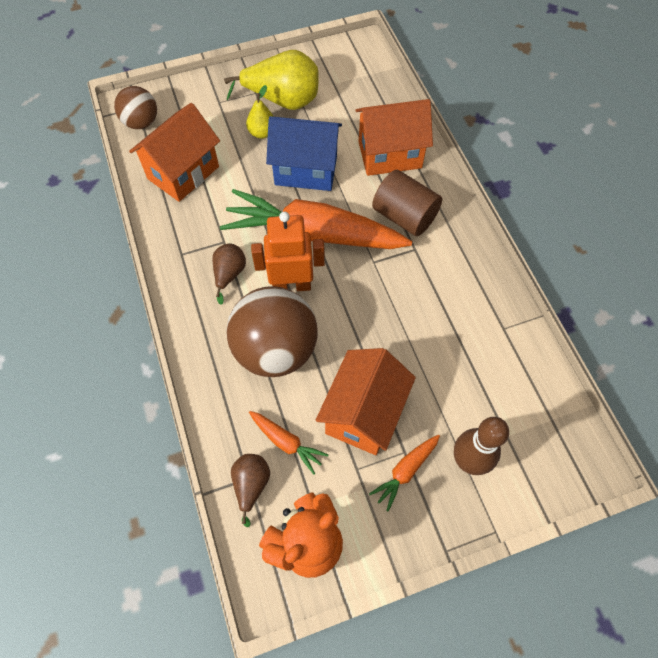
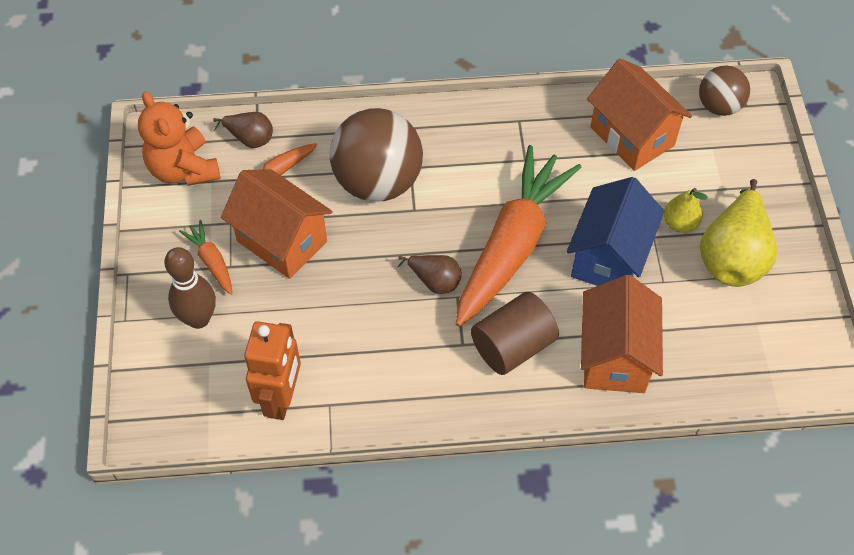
camera: 105 degrees right, 5 degrees down
(229, 274) = (480, 157): brown pear -> brown pear (434, 281)
(291, 285) = (450, 210): orange robot -> orange robot (281, 398)

